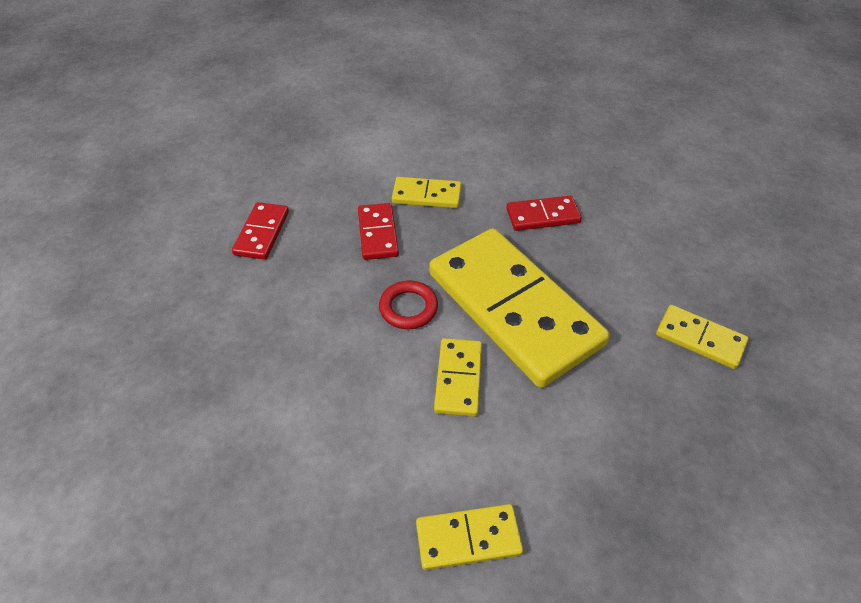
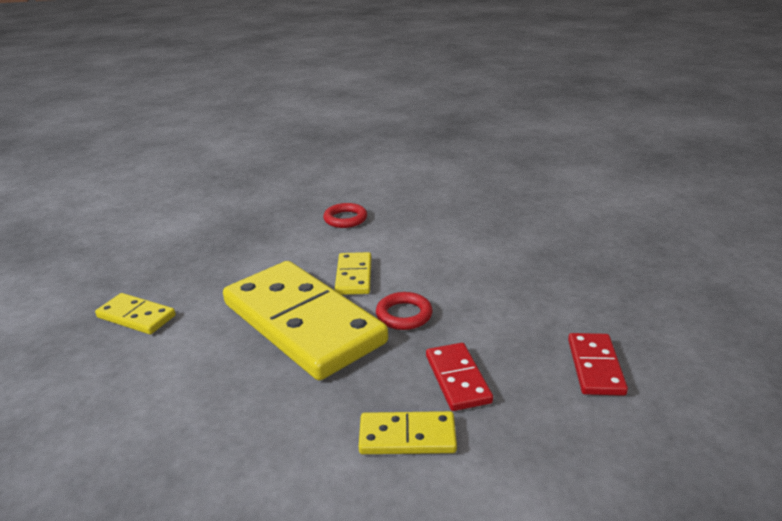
camera: 175 degrees right, 20 degrees down
(468, 538) = (345, 219): yellow domino -> red ring
(542, 216) = (248, 421): red domino -> none

